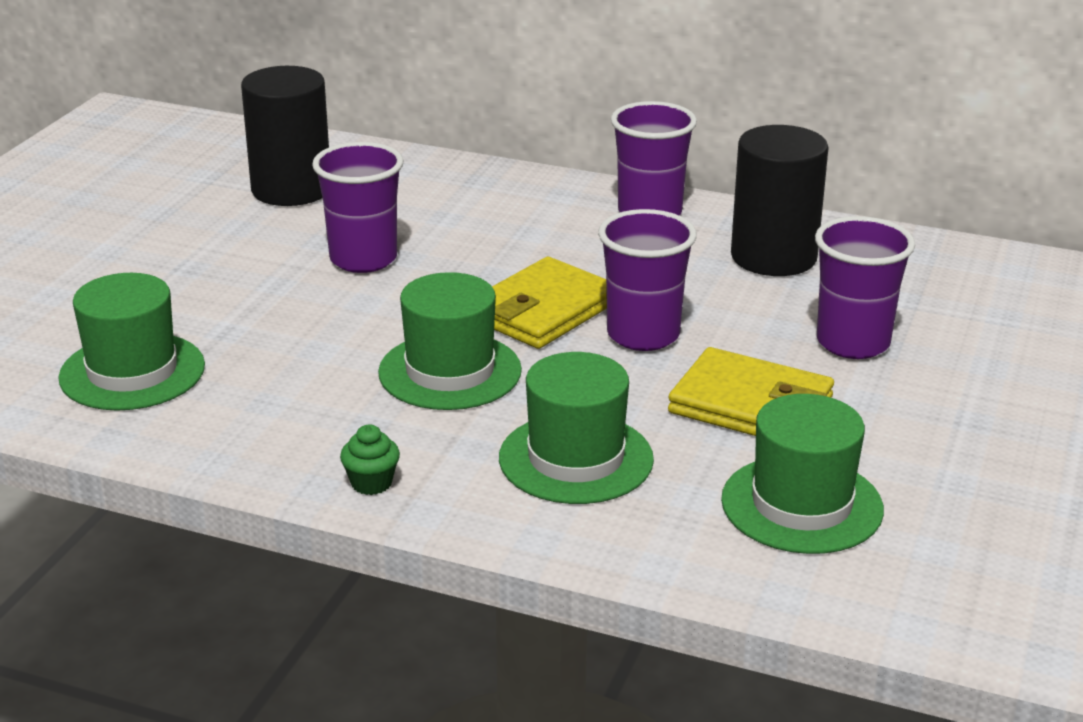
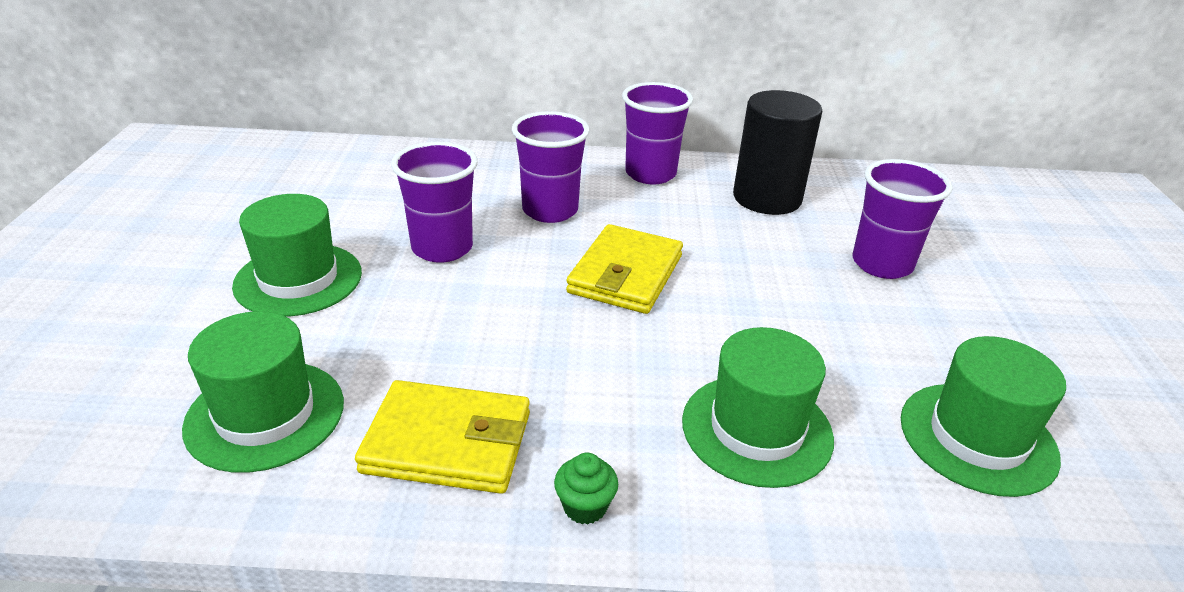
camera: 20 degrees left, 5 degrees up
(291, 189) = (344, 190): black cylinder -> none
(450, 371) = (584, 352): green hat -> green hat (298, 279)
(643, 335) = (722, 284): purple cup -> purple cup (550, 210)
(750, 405) = (855, 339): yellow wallet -> yellow wallet (447, 443)

